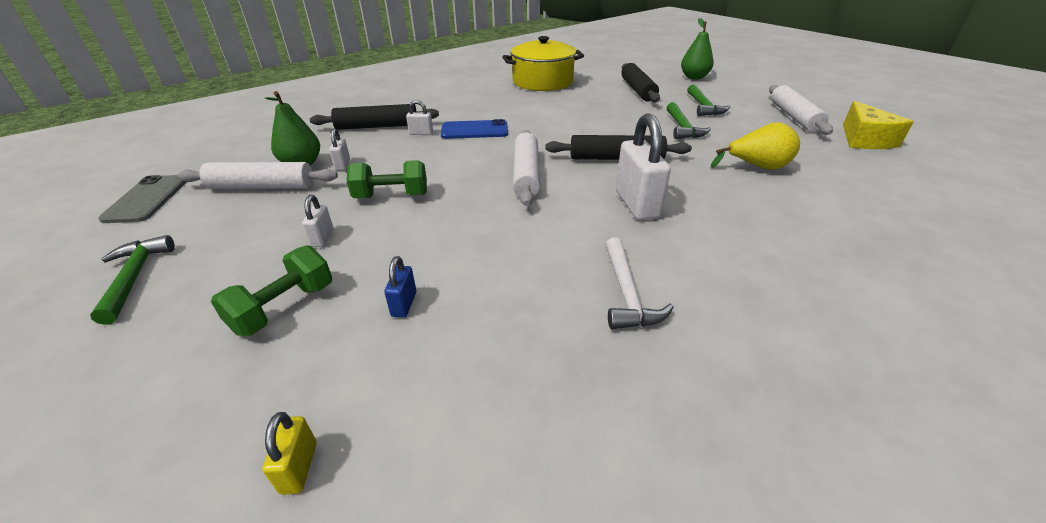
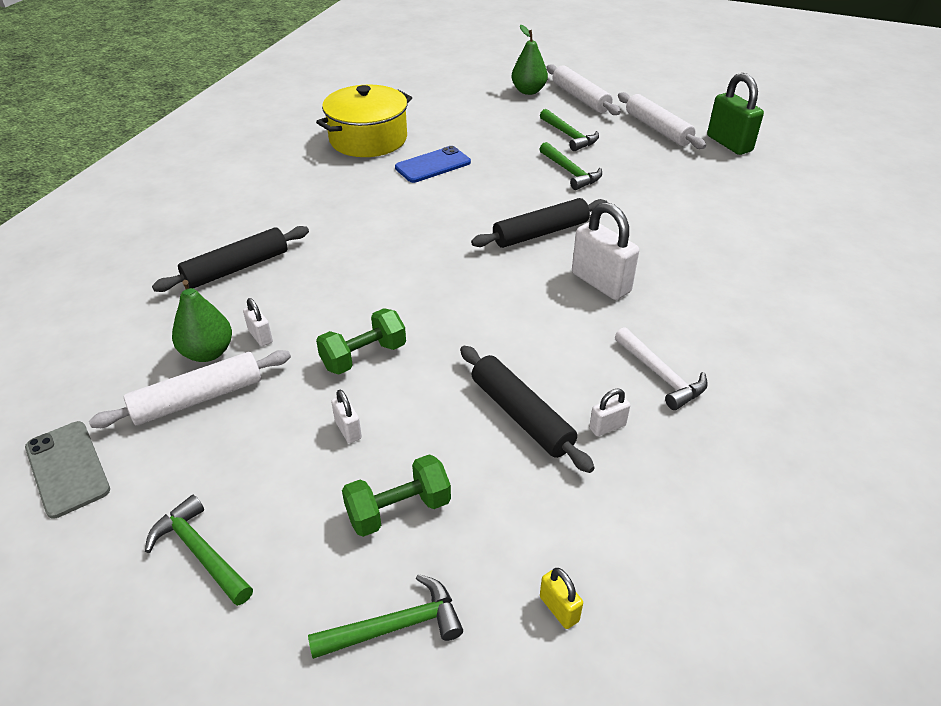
camera: 30 degrees left, 5 degrees up
(163, 401) = (395, 626): none -> green hammer
(284, 308) = (398, 510): green dumbbell -> green dumbbell turned 60 degrees clockwise
(404, 304) = (500, 459): blue padlock -> none
(421, 133) = (304, 262): white padlock -> white padlock (607, 427)
(474, 130) = (362, 239): blue phone -> blue phone (433, 165)
(526, 174) = (473, 282): white rolling pin -> white rolling pin (580, 98)
(638, 90) = (485, 126): black rolling pin -> black rolling pin (521, 415)
(757, 167) = (667, 205): yellow pear -> none
(864, 139) = (729, 144): yellow cheese -> green padlock

